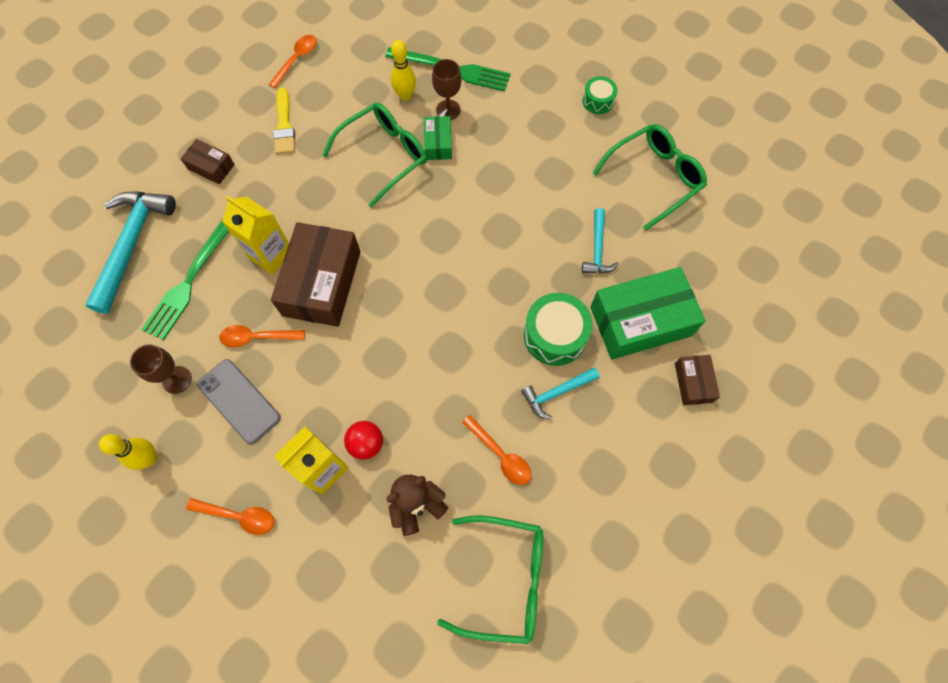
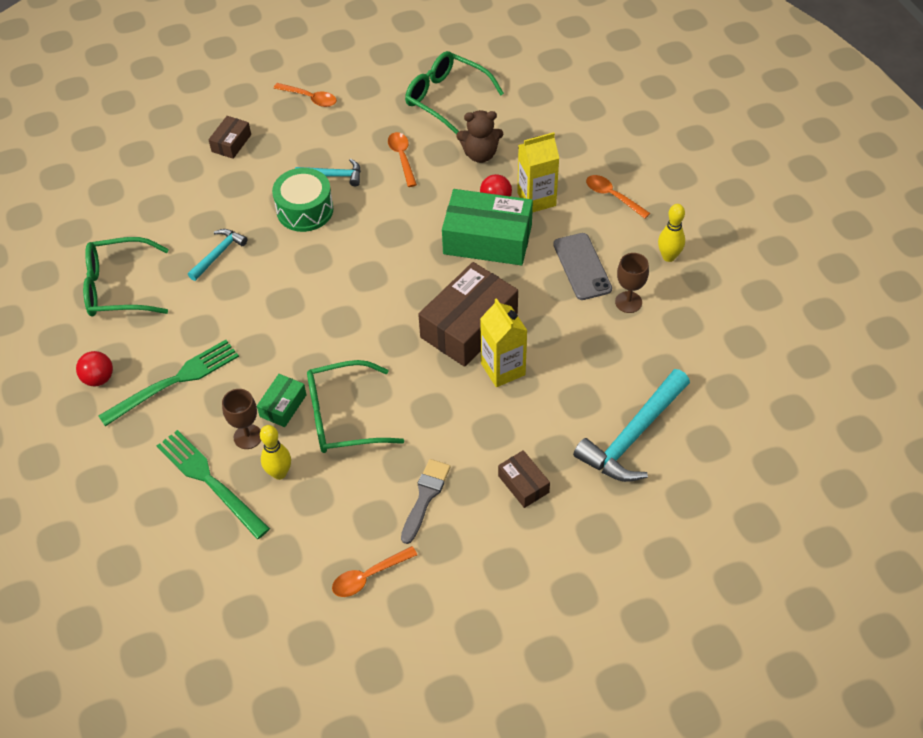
camera: 150 degrees left, 15 degrees down
(190, 280) = (587, 378): green fork -> green fork (174, 381)
(257, 337) = (546, 306): orange spoon -> orange spoon (310, 98)
(284, 126) = (425, 497): yellow brush -> grey brush
(598, 101) = (99, 378): green drum -> red ball
(640, 321) = (232, 193): green box -> green box (487, 239)

